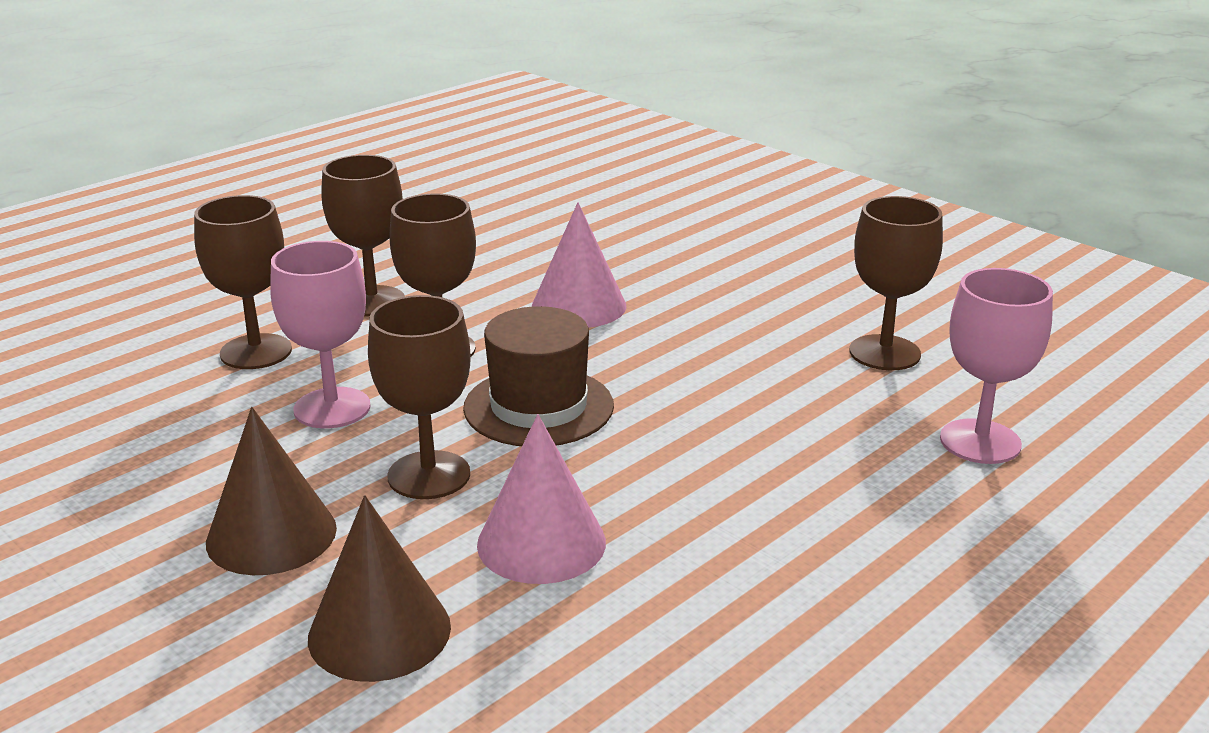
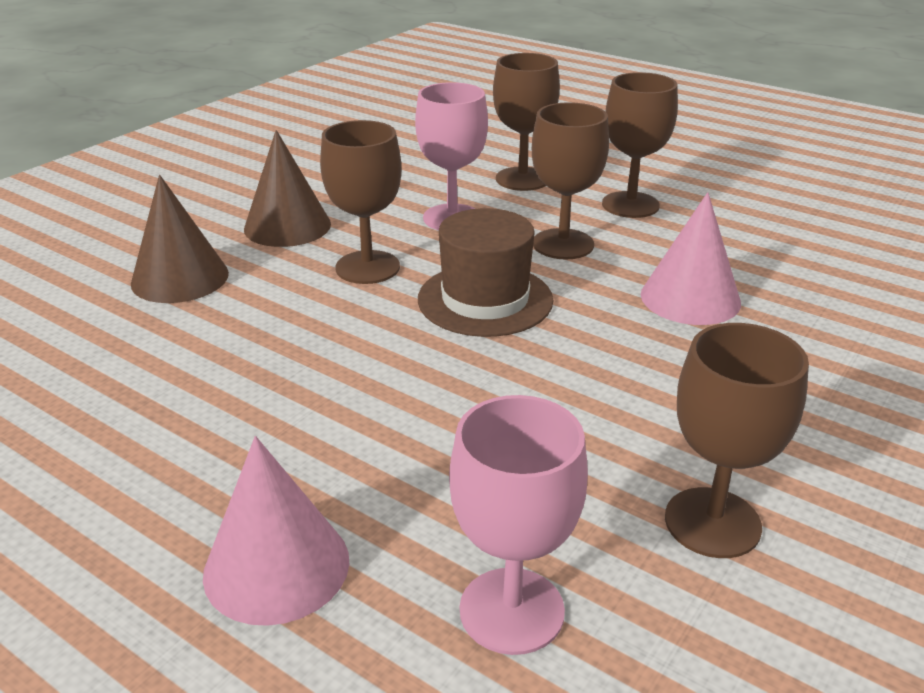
camera: 80 degrees right, 5 degrees up
(541, 543) = (281, 324): pink cone -> pink cone (276, 566)

